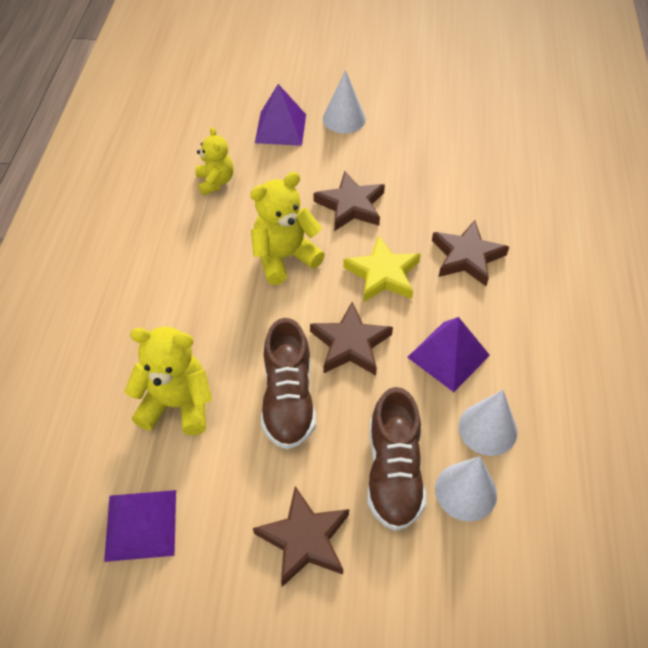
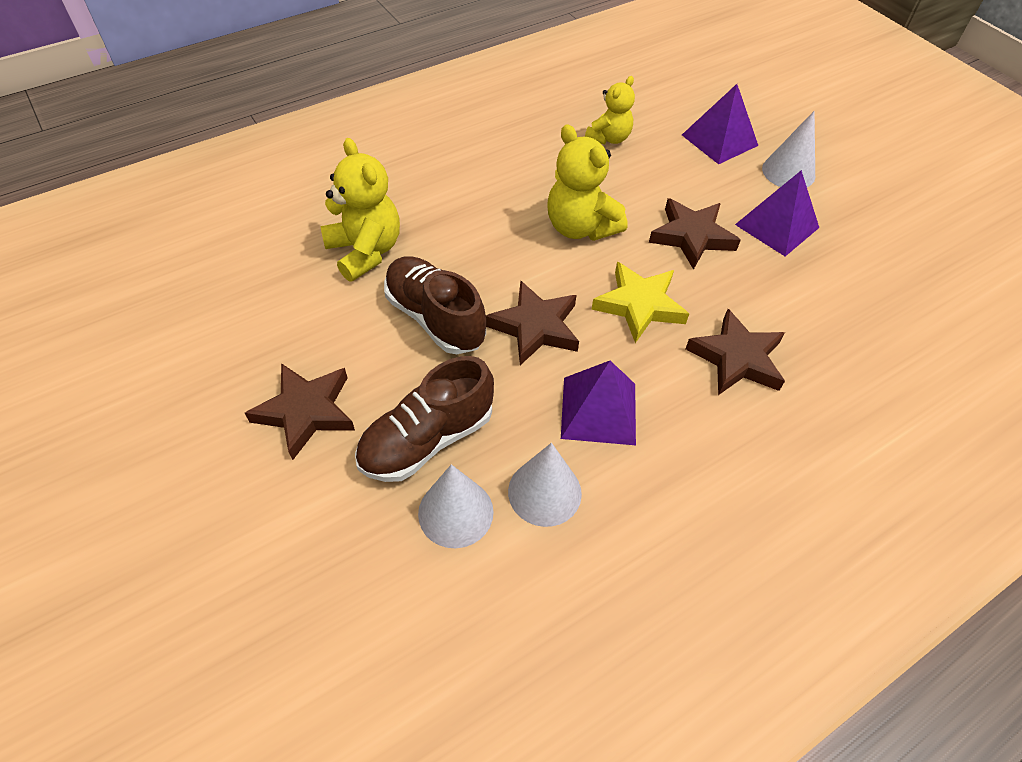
camera: 50 degrees right, 0 degrees up
(141, 525) = (240, 297): purple pyramid -> purple pyramid (776, 226)
(284, 257) = (580, 227): yellow teddy bear -> yellow teddy bear turned 150 degrees counterclockwise
(288, 399) = (435, 318): brown shoe -> brown shoe turned 90 degrees clockwise

